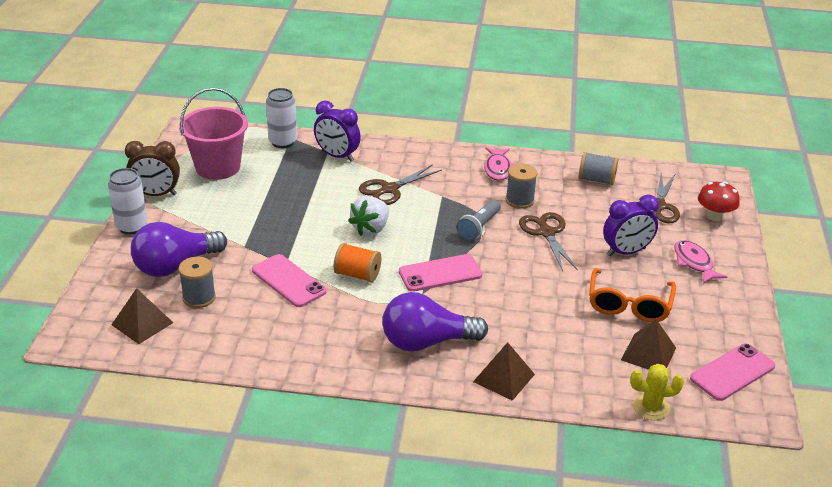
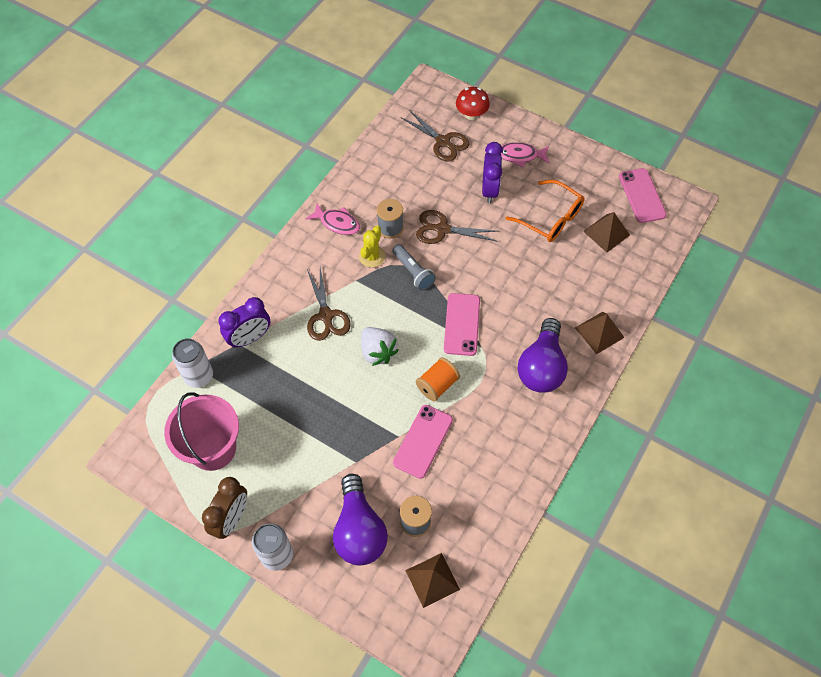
camera: 65 degrees left, 25 degrees up
(288, 281) = (423, 441): pink phone -> pink phone turned 45 degrees counterclockwise
(596, 180) = (388, 163): grey spool -> none
(651, 407) = (659, 258): yellow cactus -> yellow cactus (372, 256)

